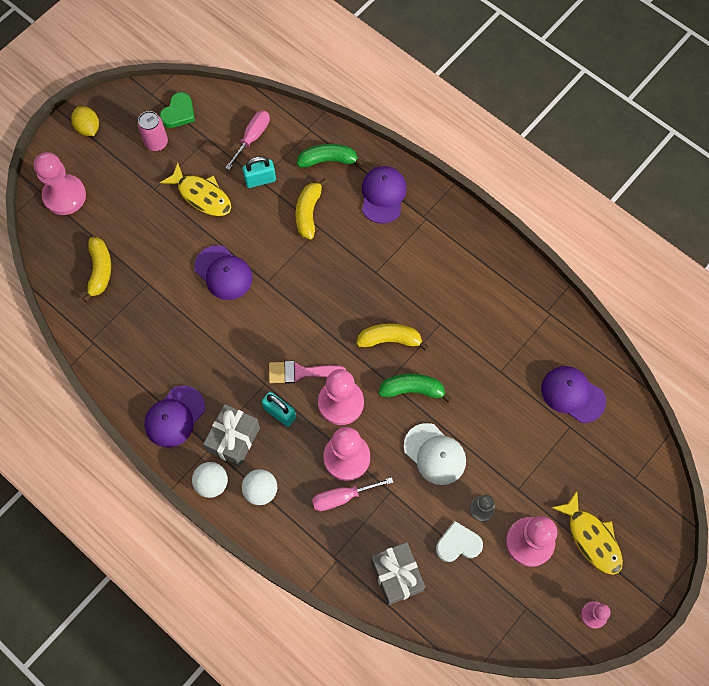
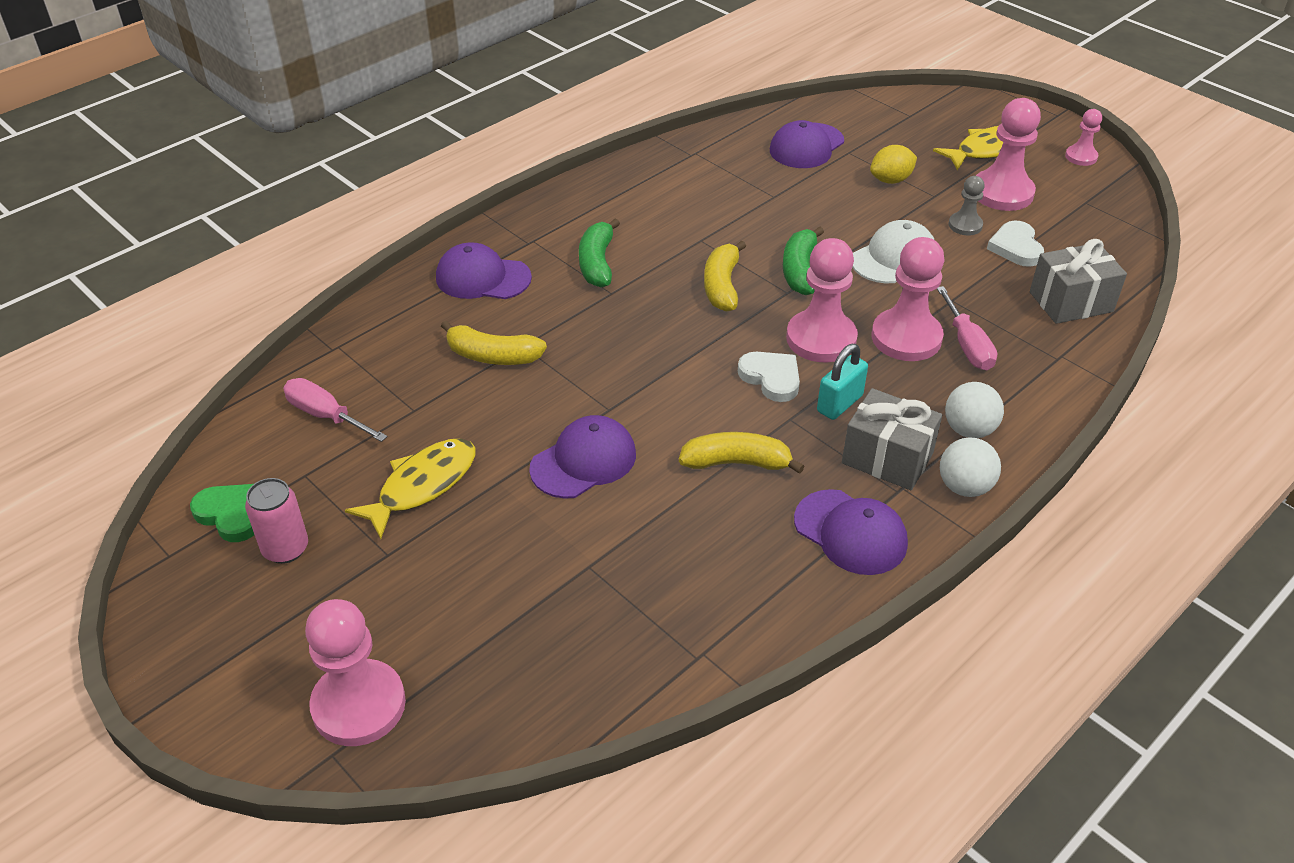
camera: 85 degrees left, 25 degrees down
(88, 128) = (206, 662): yellow lemon -> yellow lemon (891, 180)
(100, 270) = (548, 641): yellow banana -> yellow banana (736, 463)
(260, 180) = (414, 409): turquoise padlock -> none
(300, 372) = (771, 378): pink brush -> white heart
(328, 160) = (402, 330): green banana -> green banana (597, 263)

